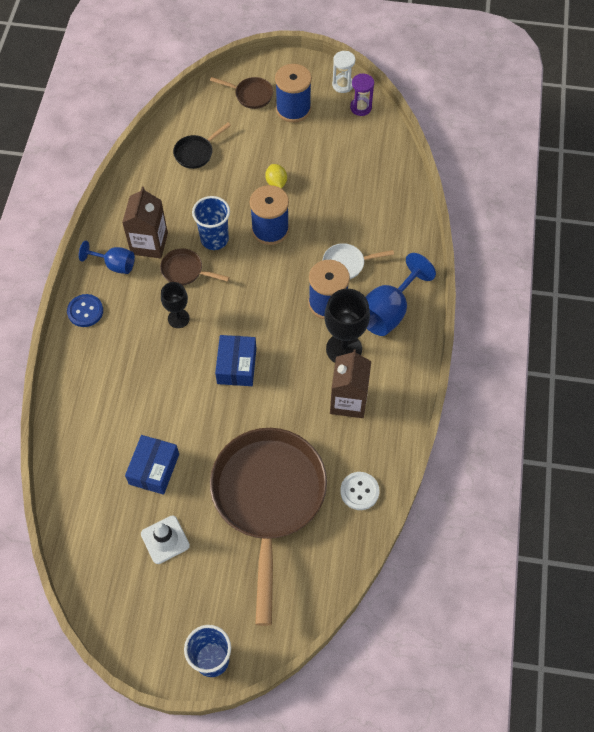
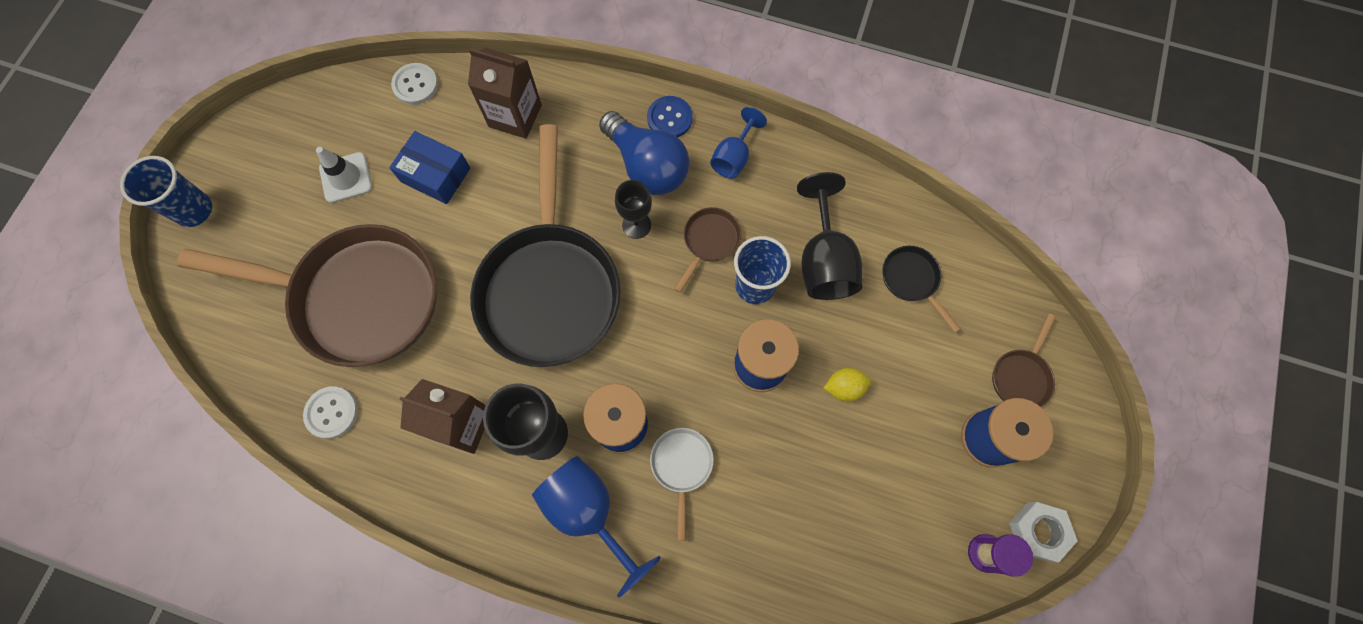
camera: 100 degrees right, 10 degrees up
(69, 508) = (415, 85): none -> white button
(128, 320) = (647, 166): none -> blue light bulb
(149, 243) = (761, 202): brown carton -> brown carton (515, 116)
(189, 202) = (824, 261): none -> black goblet
(236, 366) = (550, 287): blue box -> black pan
(342, 85) = (1037, 531): white hourglass -> white nut

